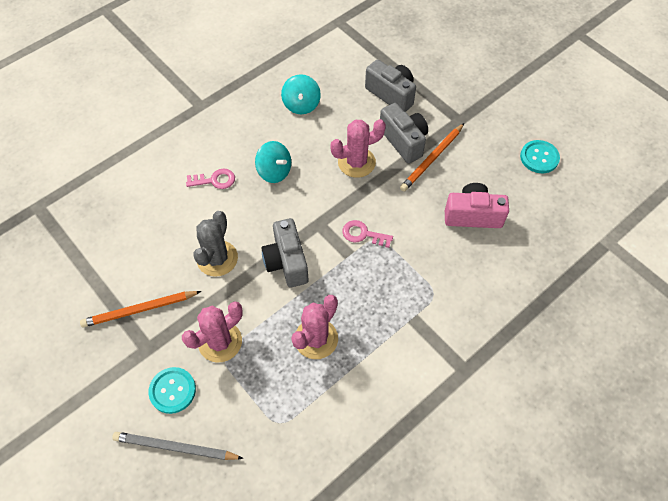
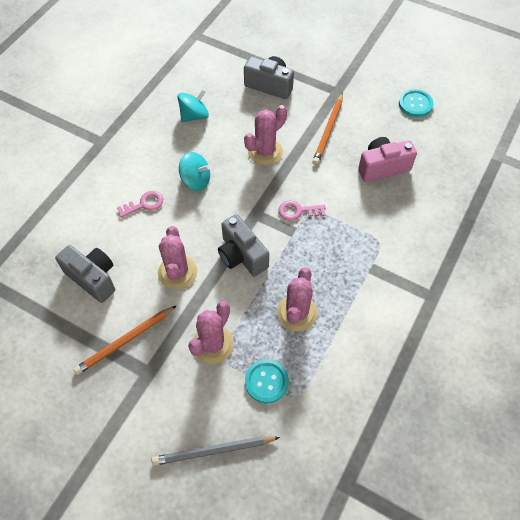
camera: 20 degrees left, 0 degrees up
(172, 390) = (188, 402): turquoise button -> turquoise button (266, 381)
(217, 258) = (177, 272): grey cactus -> pink cactus
(301, 105) = (194, 116): turquoise spinning top -> turquoise spinning top turned 105 degrees counterclockwise
(404, 141) = (298, 122): grey camera -> grey camera (93, 278)

